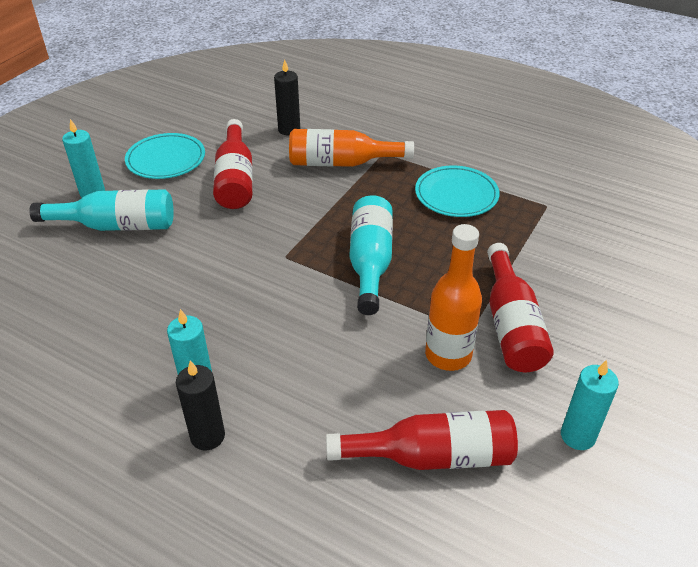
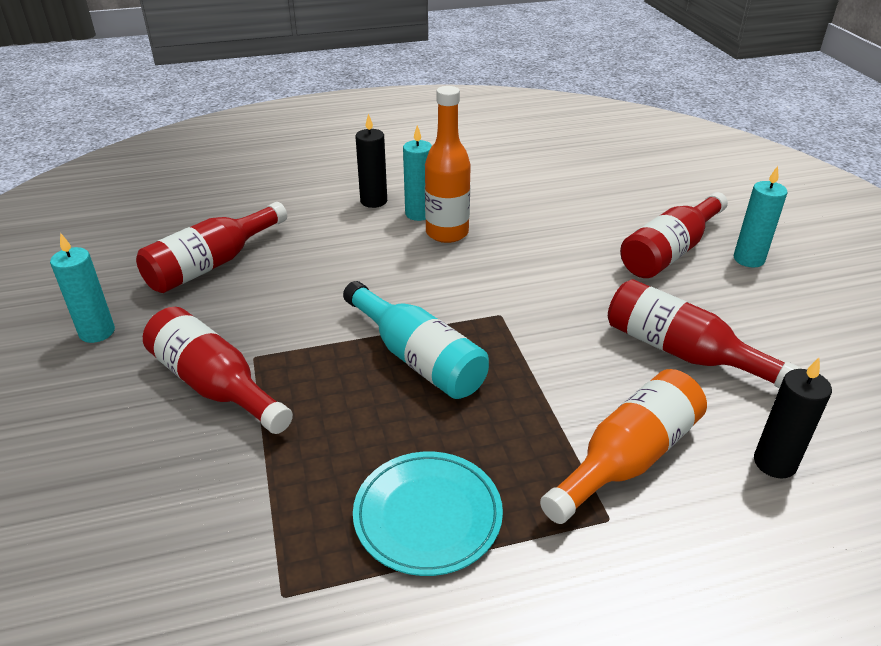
camera: 135 degrees right, 5 degrees down
(116, 226) = (669, 251): turquoise bottle -> red bottle
(166, 159) = (779, 325): turquoise plate -> none
(448, 355) = (256, 326): orange bottle -> orange bottle (447, 233)

